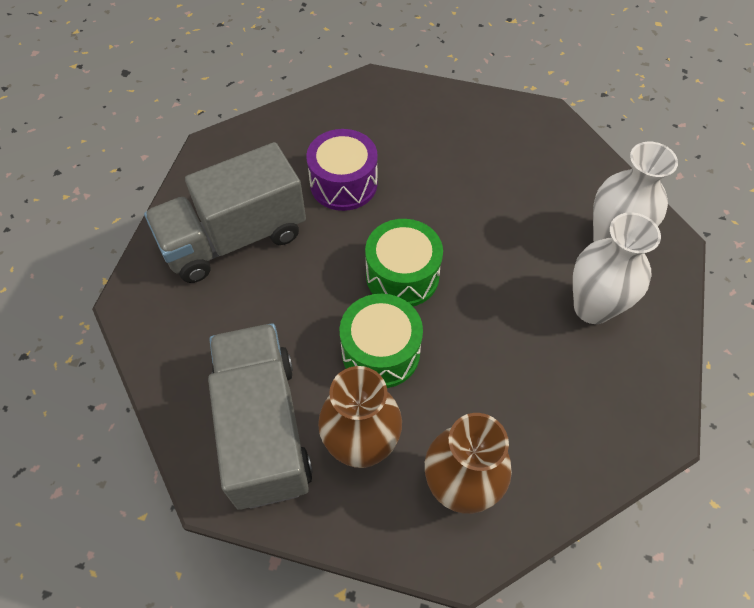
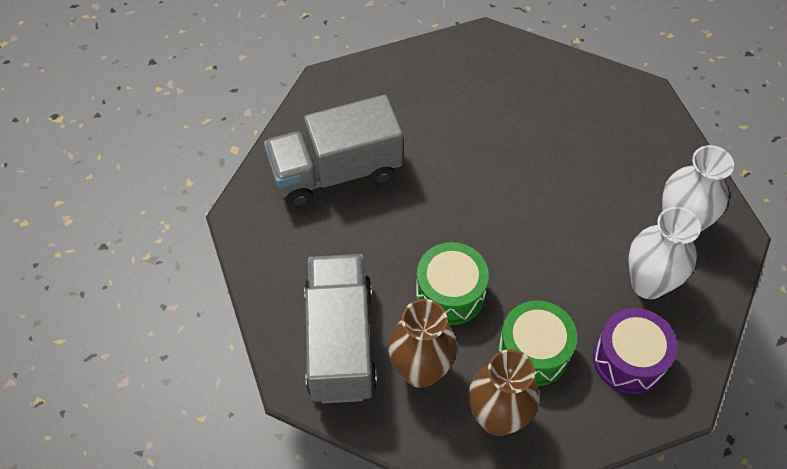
camera: 10 degrees right, 0 degrees up
(343, 183) = (441, 134): purple drum -> purple drum (629, 359)
(402, 275) = (481, 228): green drum -> green drum (533, 352)

